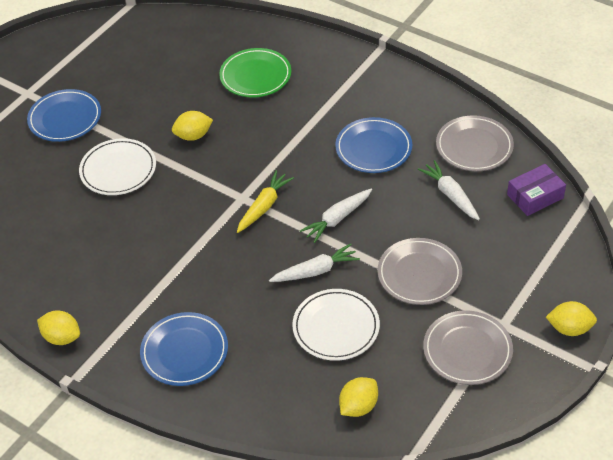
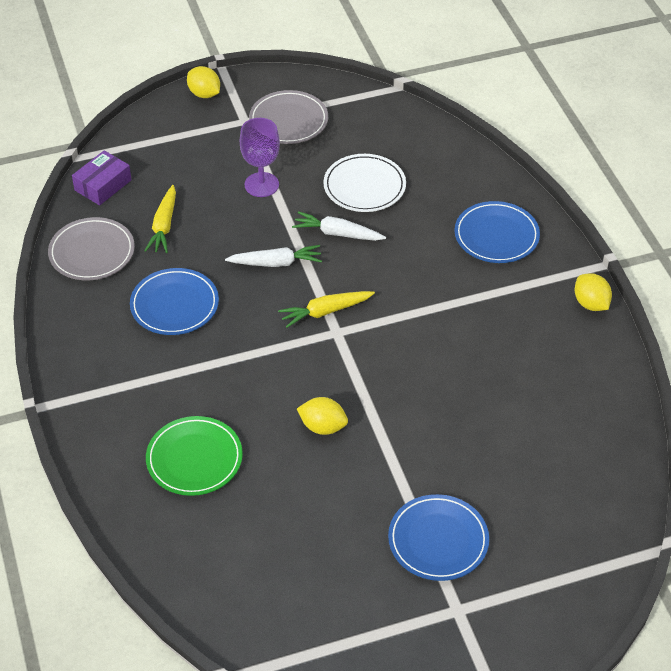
camera: 145 degrees left, 0 degrees up
(118, 170) = (428, 436): white plate -> none
(358, 406) = (401, 132): yellow lemon -> none
(419, 274) = (261, 185): grey plate -> purple goblet
(450, 195) = (164, 226): white carrot -> yellow carrot
(535, 196) = (103, 185): purple box -> purple box turned 60 degrees counterclockwise

